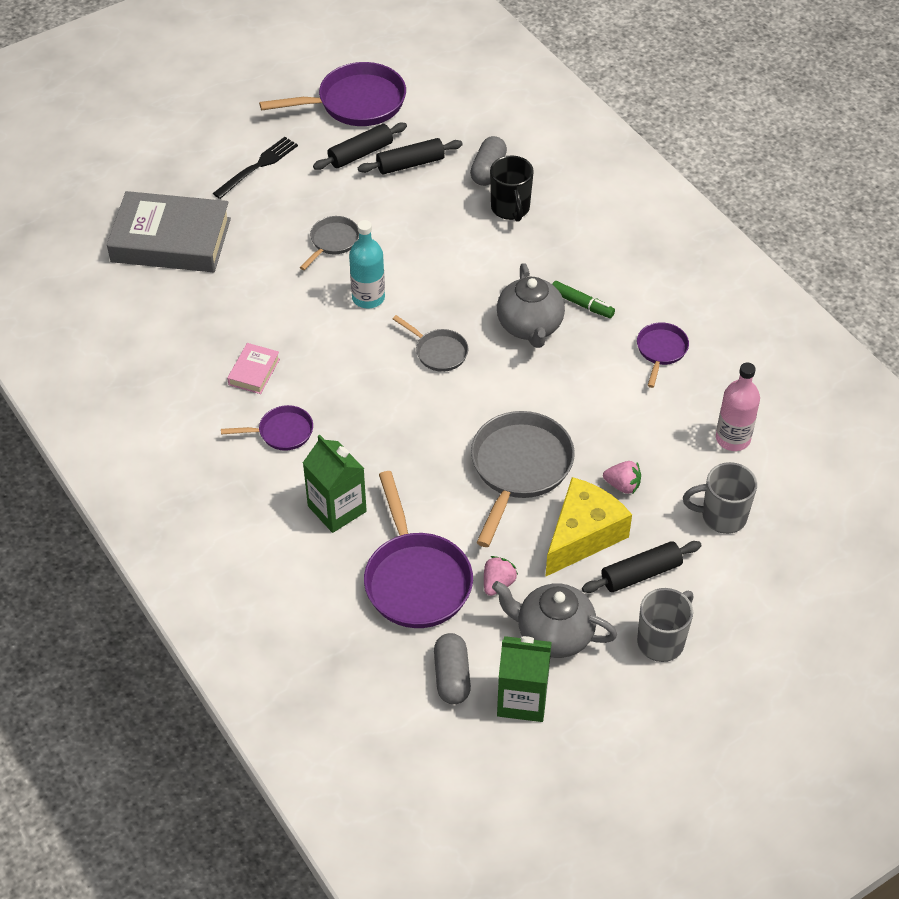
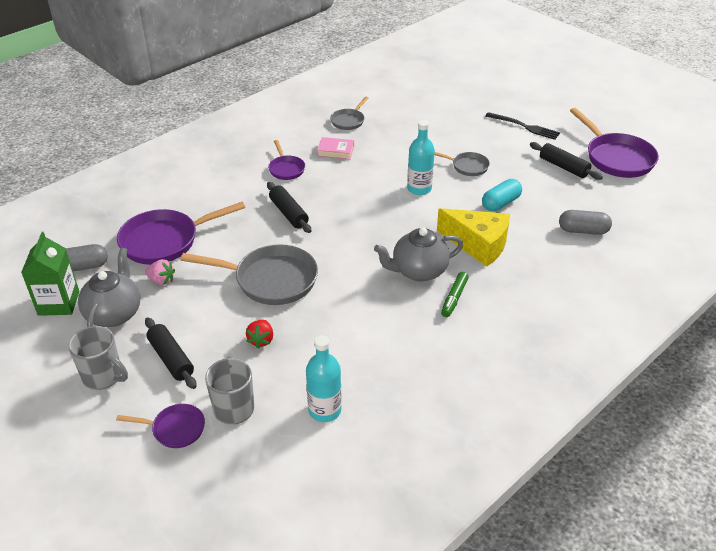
camera: 80 degrees right, 10 degrees down
(171, 240) = (439, 105): grey book -> none
(337, 509) = (224, 199): green carton -> none
(410, 164) = (567, 191): black rolling pin -> black rolling pin (289, 213)
(419, 227) = (500, 203): none -> turquoise capsule
(438, 352) = (377, 227): grey pan -> grey pan (349, 121)
(510, 209) = (545, 247): black mug -> none
(583, 535) = (208, 321): yellow cheese -> yellow cheese (478, 244)
(622, 485) = (261, 340): pink strawberry -> red strawberry
(661, 351) = (416, 353): purple pan -> purple pan (175, 429)
(733, 438) = (325, 410): pink bottle -> turquoise bottle

